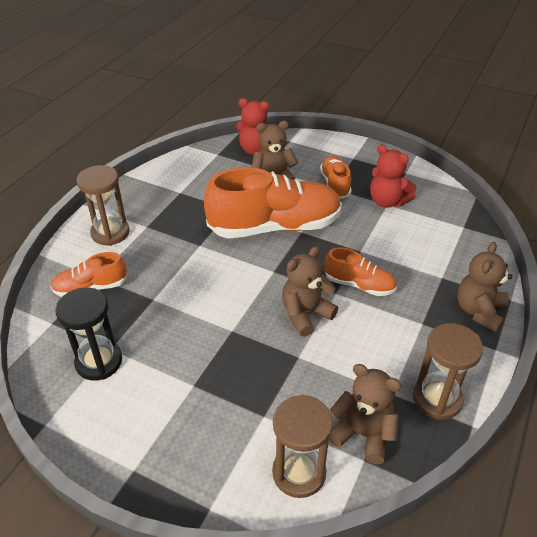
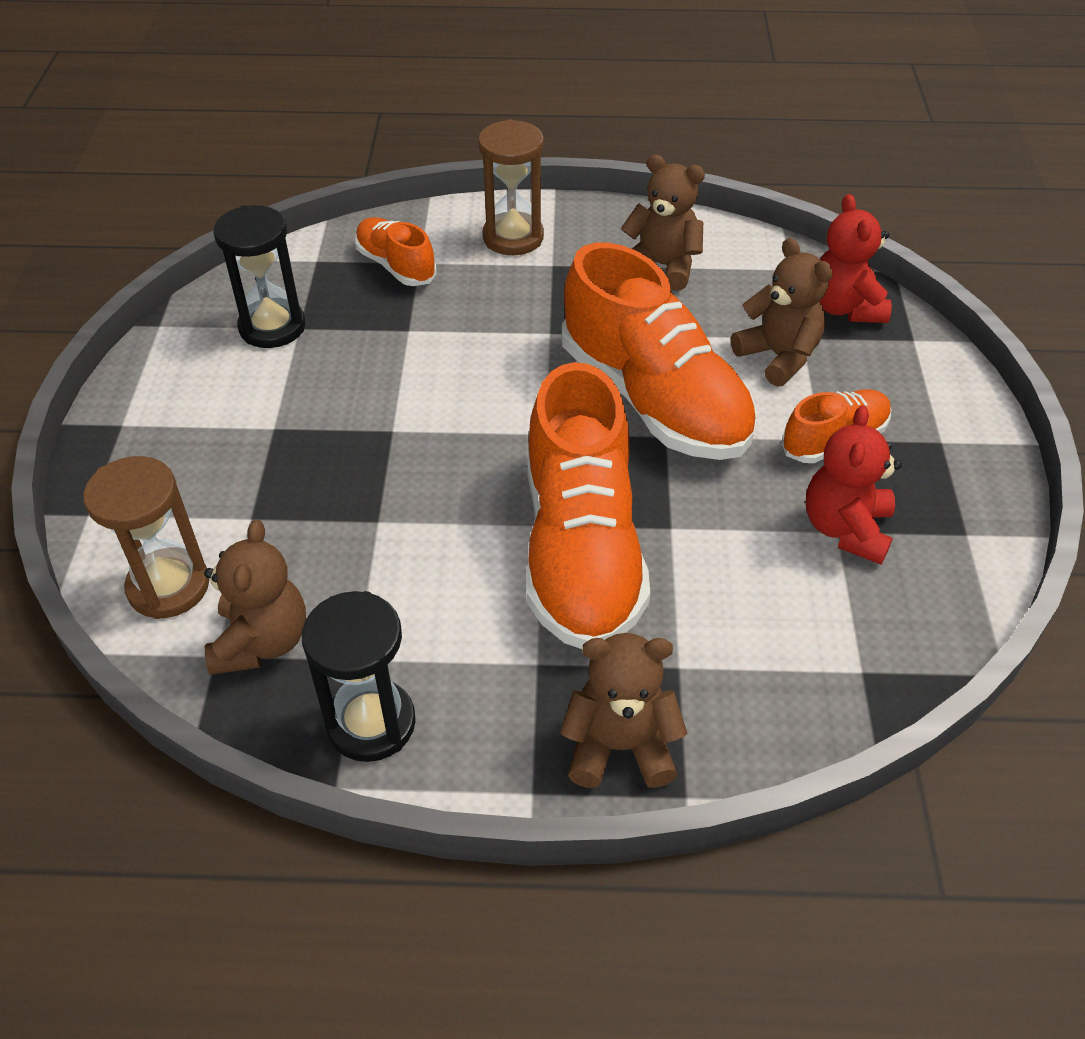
camera: 65 degrees right, 5 degrees up
(305, 314) = (471, 502): brown teddy bear -> brown teddy bear (662, 266)
(359, 285) = (581, 550): orange shoe -> orange shoe, size x2.02
(437, 399) = (371, 723): brown hourglass -> black hourglass

